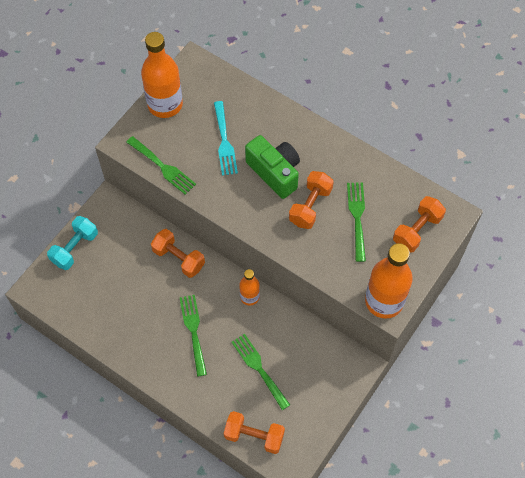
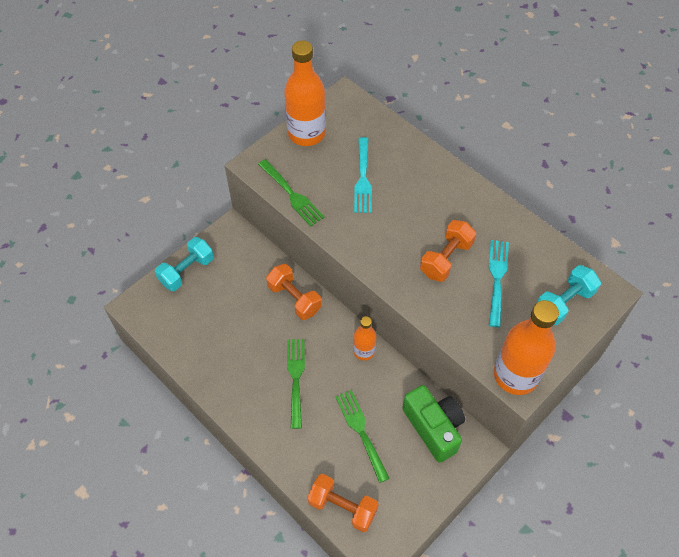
camera: 10 degrees right, 5 degrees down
(275, 172) = (412, 218): green camera -> green camera (433, 427)
(357, 217) = (497, 278): green fork -> turquoise fork
(417, 230) = (564, 303): orange dumbbell -> turquoise dumbbell

